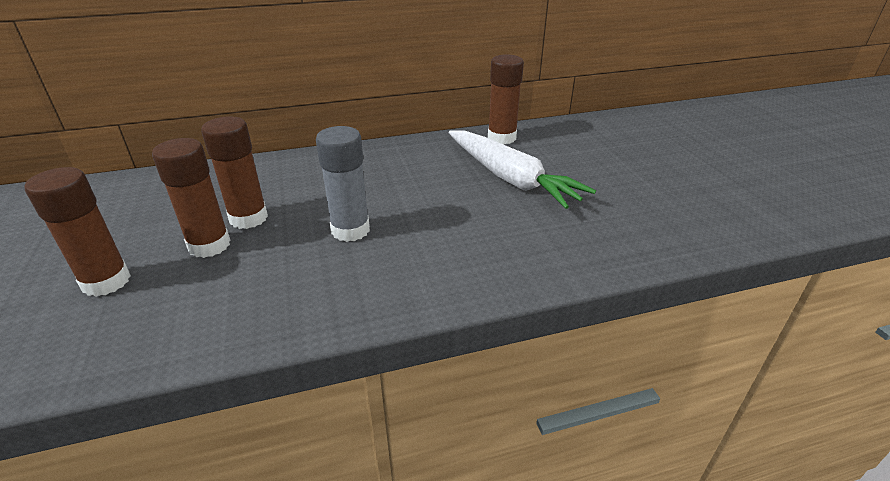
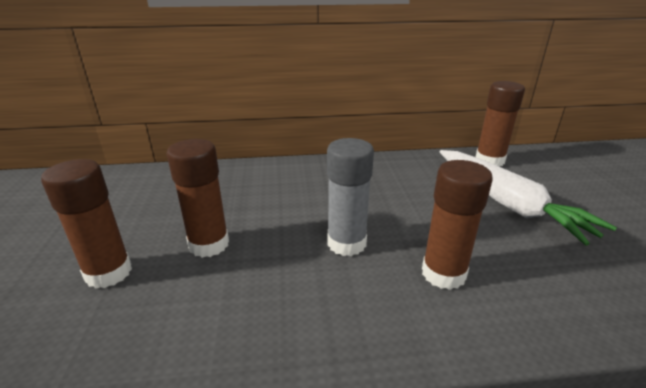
camera: 10 degrees right, 5 degrees down
(248, 218) = (248, 220): brown glue stick -> brown glue stick (443, 274)

